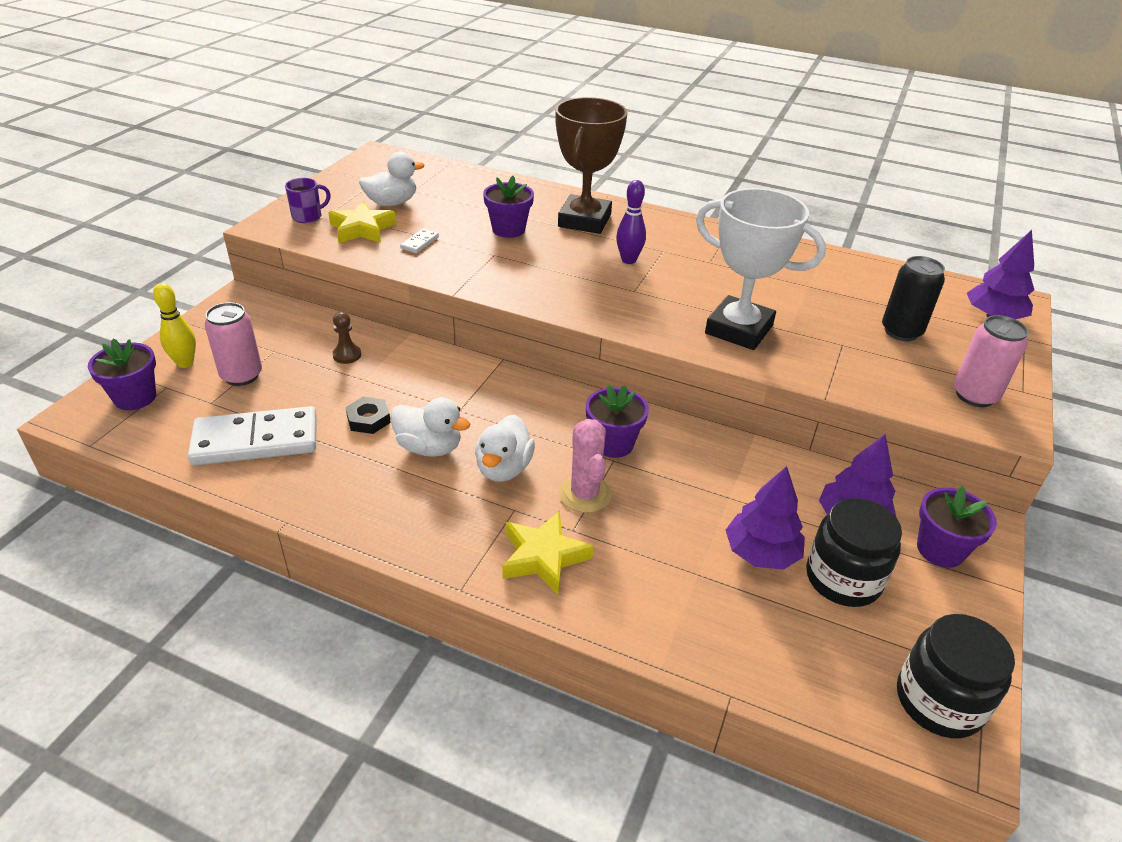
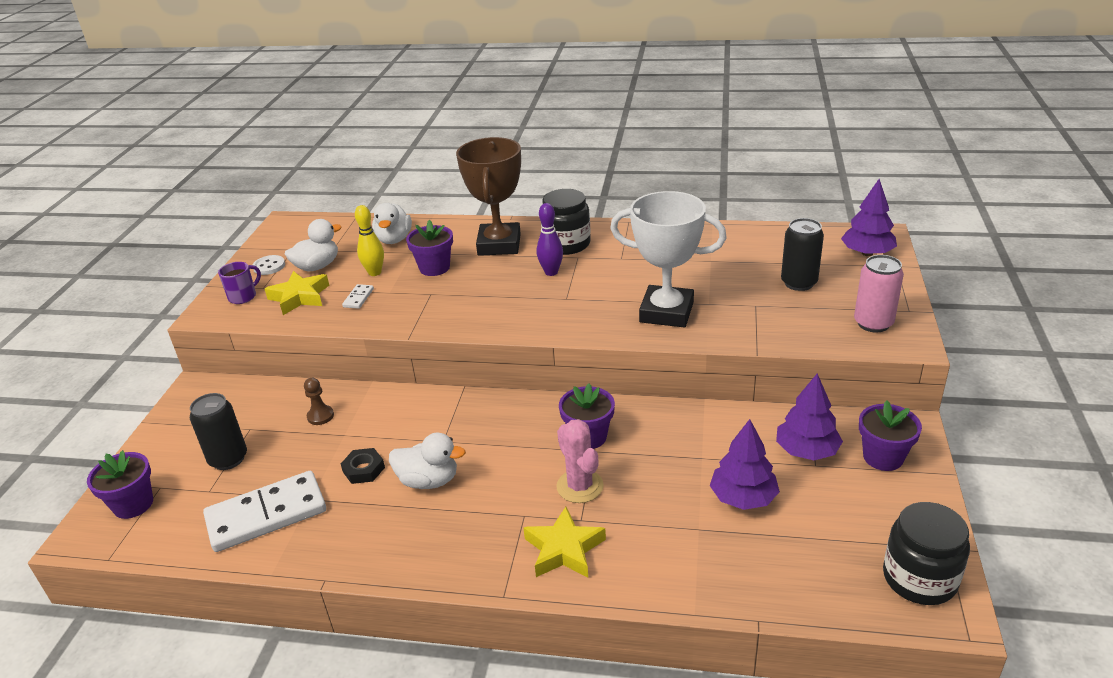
camera: 10 degrees left, 5 degrees down
(185, 363) = (169, 460): yellow bowling pin -> yellow bowling pin (375, 272)
(241, 375) = (228, 459): pink can -> black can
(345, 193) = (269, 266): none -> white button
(504, 468) = (501, 482): white duck -> white duck (394, 239)
(843, 579) = (815, 501): black jar -> black jar (566, 244)

